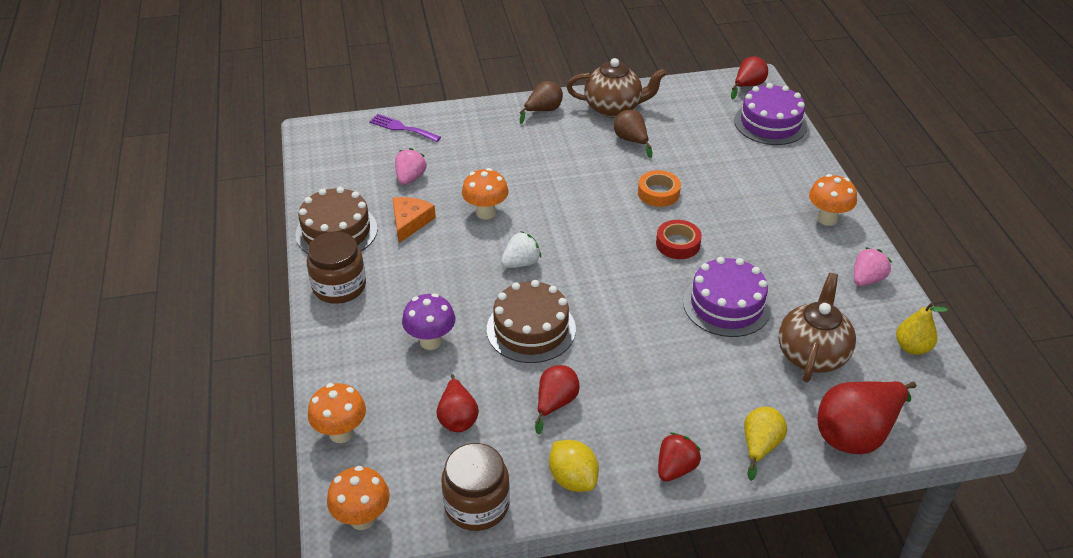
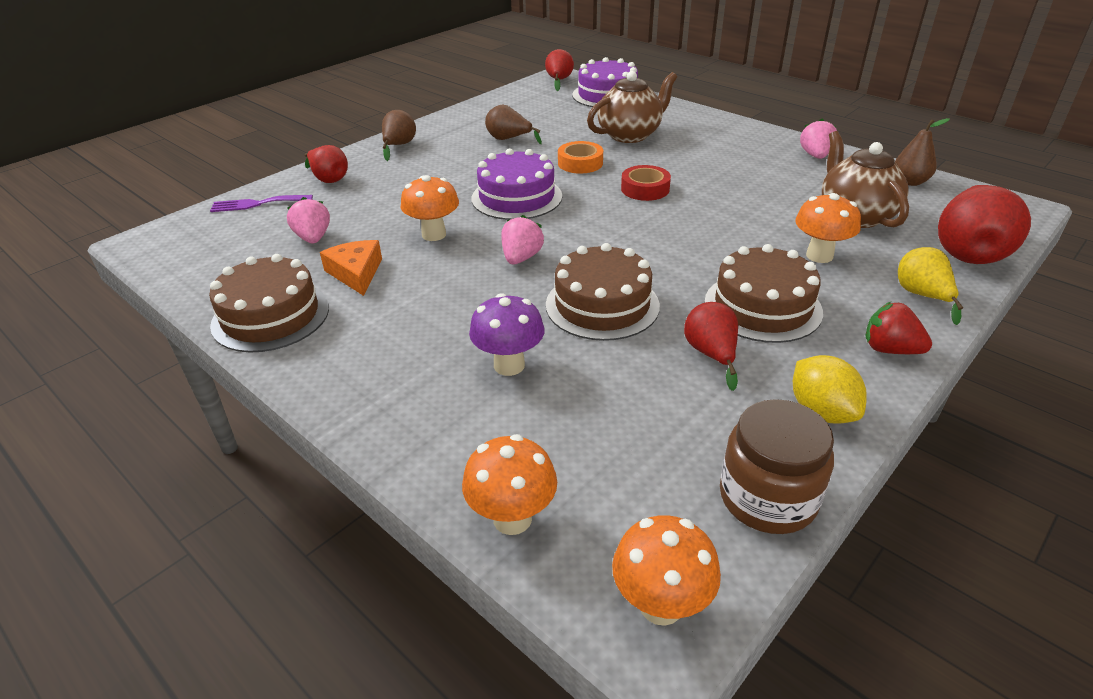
camera: 35 degrees left, 5 degrees down
(339, 286) = (333, 365): brown jar -> none
(457, 417) = (631, 422): red pear -> red pear (329, 179)
(521, 263) = (521, 258): white strawberry -> pink strawberry
(573, 479) = (821, 411): yellow lemon -> yellow lemon turned 45 degrees clockwise
(614, 108) = (464, 124): brown teapot -> brown teapot (630, 135)
(633, 389) = (762, 306): none -> brown cake
(675, 468) = (890, 349): red strawberry -> red strawberry turned 60 degrees counterclockwise
(726, 305) = (744, 212): purple cake -> purple cake (516, 197)
(827, 219) = (733, 133): orange mushroom -> orange mushroom (819, 256)
(912, 347) = (910, 182): yellow pear -> brown pear

